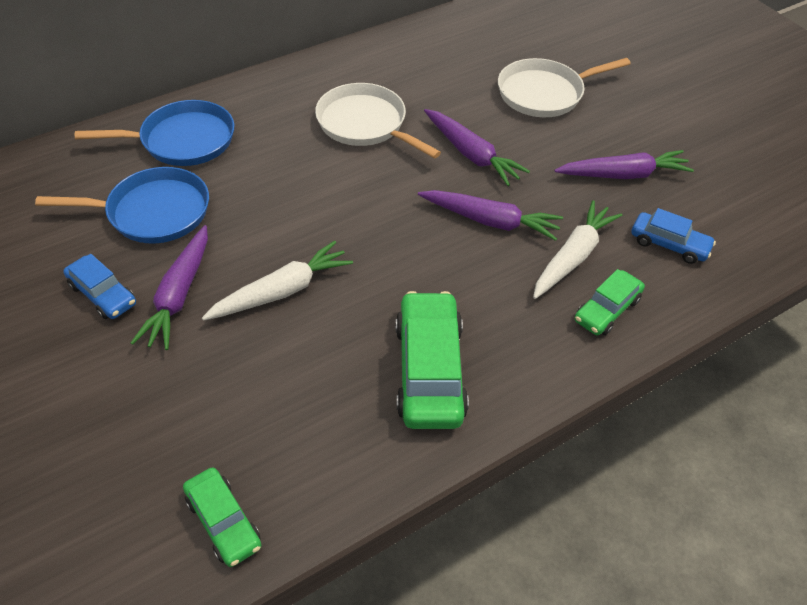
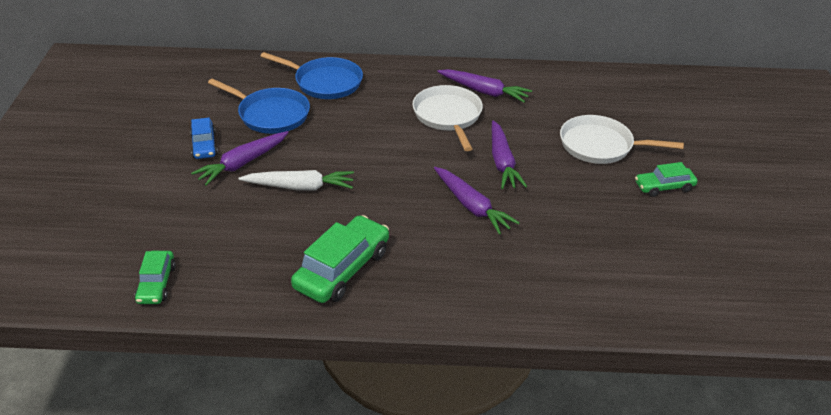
camera: 35 degrees right, 10 degrees down
(573, 257) = (507, 252): white carrot -> none
(607, 310) = (496, 293): green car -> green car (664, 187)
(623, 175) = (603, 220): purple carrot -> purple carrot (484, 92)
(669, 244) = (589, 277): blue car -> none

